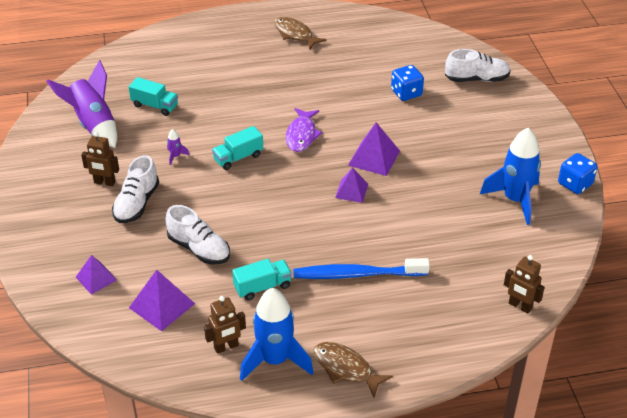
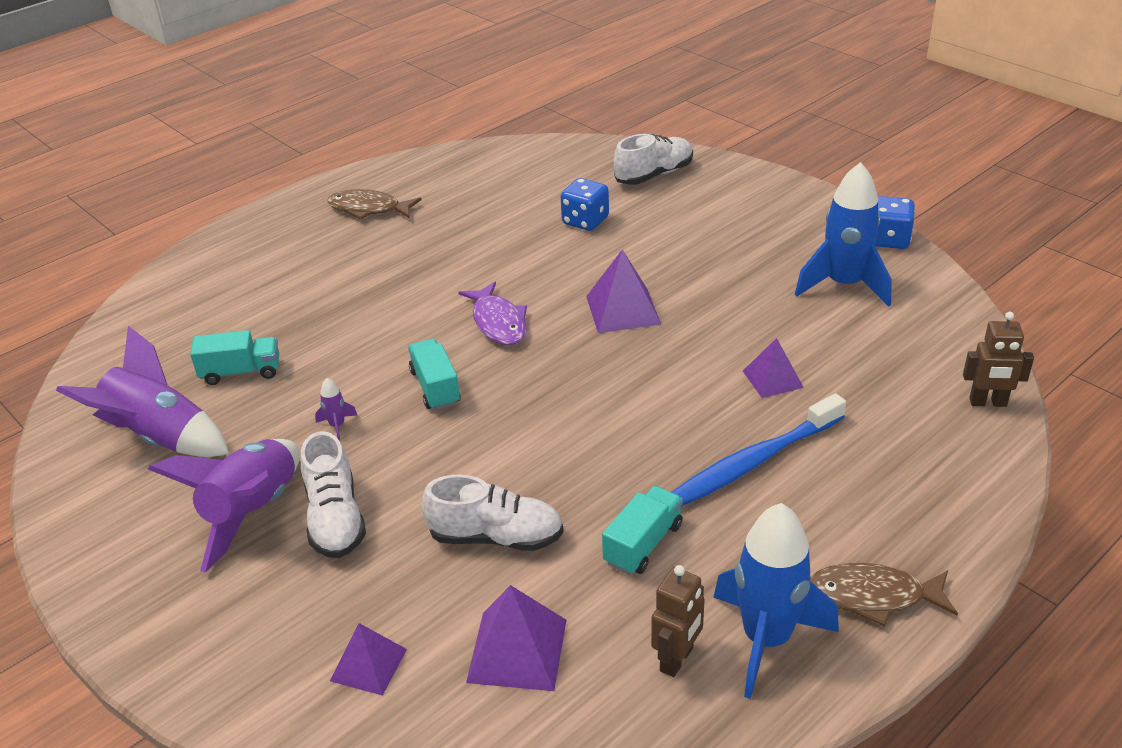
camera: 30 degrees left, 5 degrees down
(104, 182) = (253, 512): brown robot -> purple rocket
(238, 157) = (435, 387): turquoise truck -> turquoise truck turned 135 degrees clockwise
(351, 191) = (635, 361): purple pyramid -> purple pyramid (772, 379)

